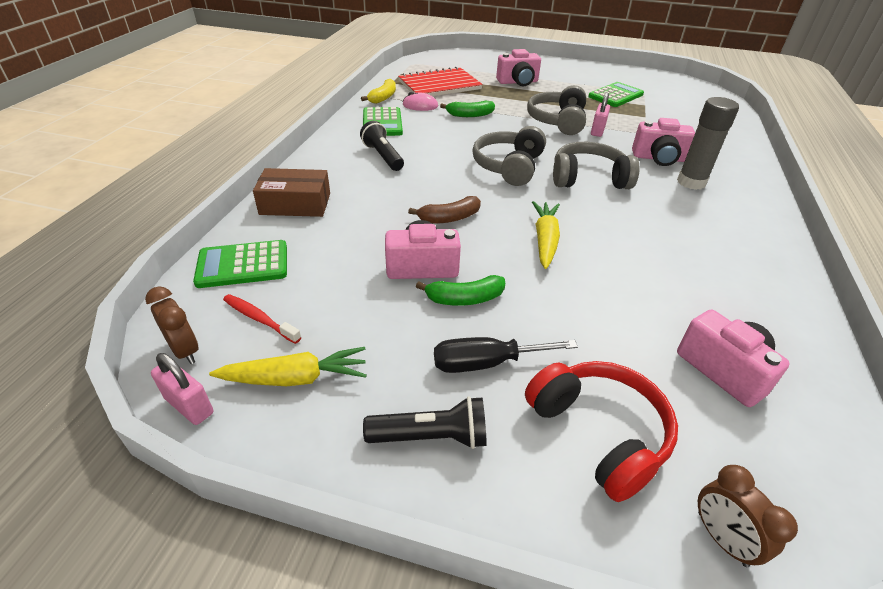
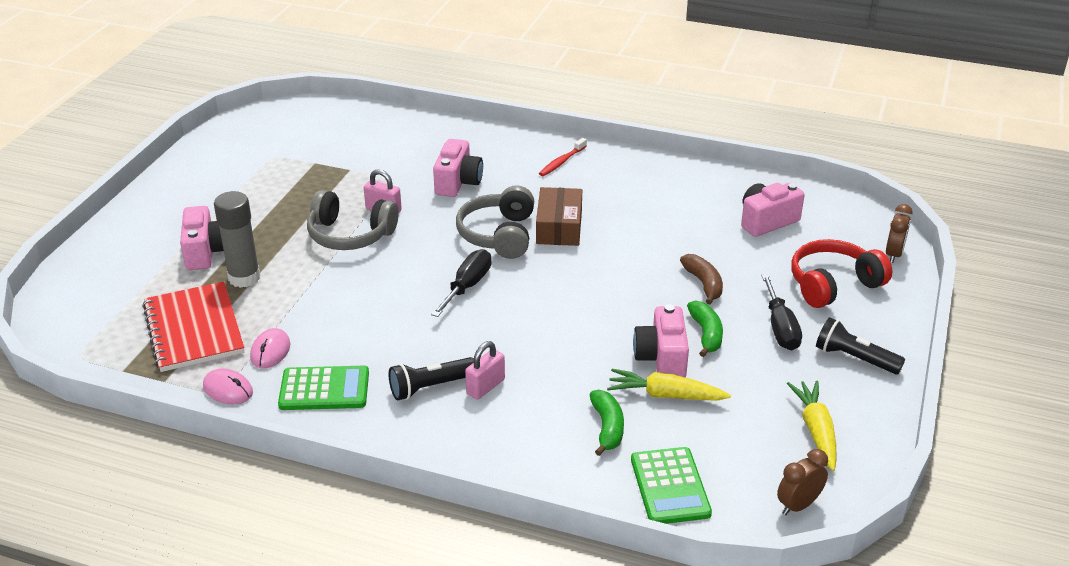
camera: 85 degrees left, 5 degrees down
(189, 406) = (857, 489): pink padlock -> pink padlock (485, 387)
(259, 319) = (750, 462): red toothbrush -> red toothbrush (561, 162)
(295, 204) = (547, 458): brown box -> brown box (559, 227)
(383, 97) = (228, 390): yellow banana -> pink mouse
(431, 437) = (854, 358): black flashlight -> black flashlight turned 60 degrees counterclockwise
(449, 218) = (577, 337): brown banana -> brown banana (704, 284)
(469, 115) = (315, 306): green banana -> green banana (607, 428)
(509, 167) = (467, 286): grey headphones -> black screwdriver
(545, 240) = (615, 279): yellow carrot -> yellow carrot (665, 395)
(615, 95) = (280, 178): green calculator -> none
(691, 182) = (510, 175): grey glue stick -> grey glue stick (244, 278)
(722, 538) = (893, 254): brown clock -> brown clock turned 45 degrees counterclockwise

